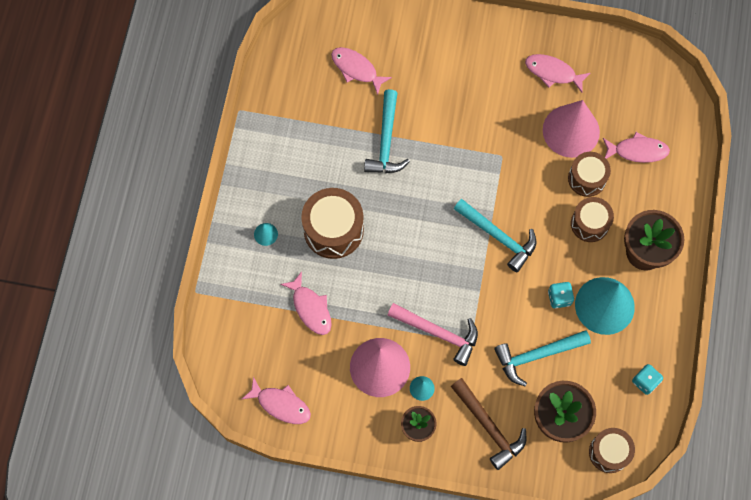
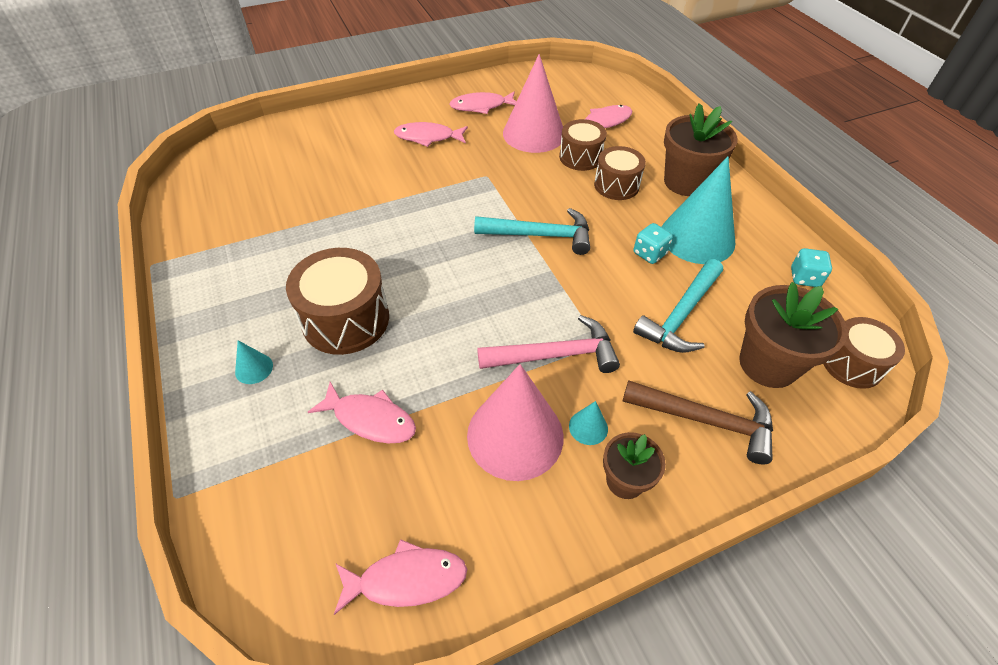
camera: 35 degrees left, 20 degrees down
(356, 69) = (281, 176): pink fish -> pink fish (428, 137)
(386, 141) = (355, 215): turquoise hammer -> none

